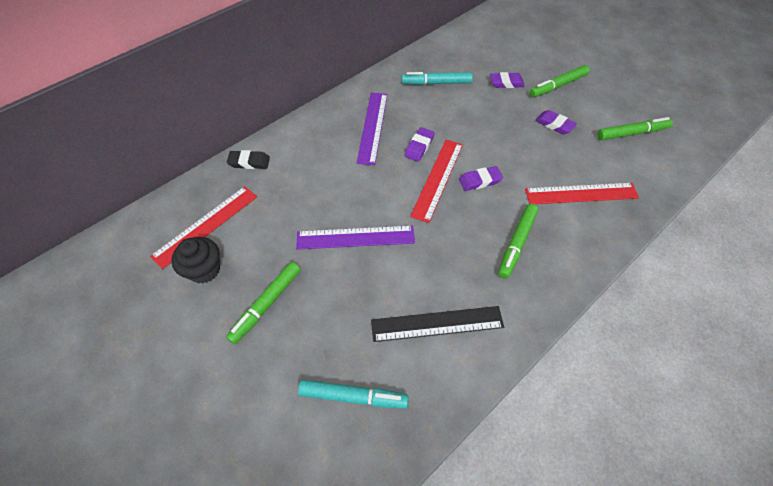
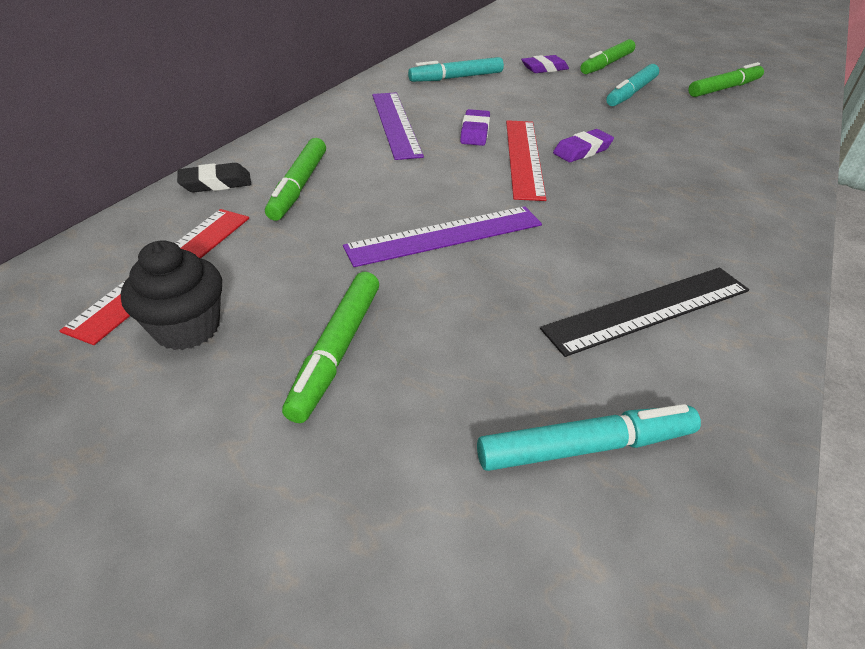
camera: 20 degrees left, 15 degrees down
(516, 243) = (683, 200): green marker -> green marker (299, 186)
(554, 124) = (631, 93): purple eraser -> turquoise marker
(581, 193) = (717, 143): red ruler -> none

